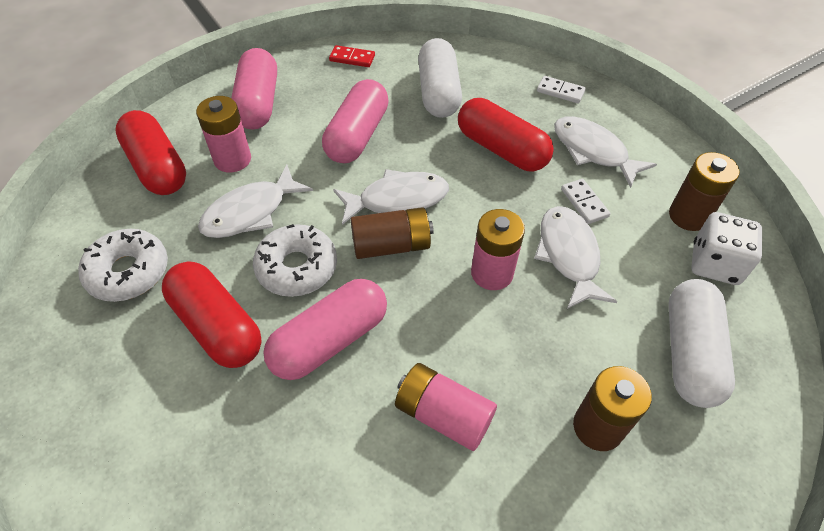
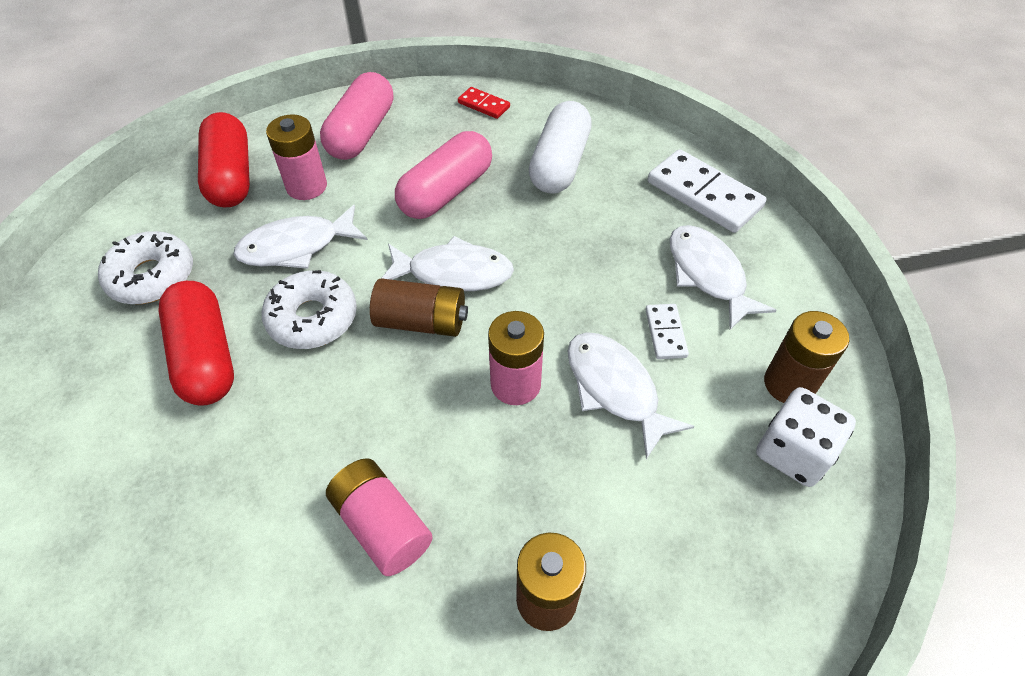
camera: 20 degrees right, 0 degrees up
(329, 340) = (306, 406): pink capsule -> none
(501, 149) = (598, 245): red capsule -> none
(560, 91) = (704, 195): white domino -> white domino, size x1.97
(568, 255) = (615, 389): white fish -> white fish turned 45 degrees counterclockwise
(689, 353) = (703, 549): white capsule -> none

